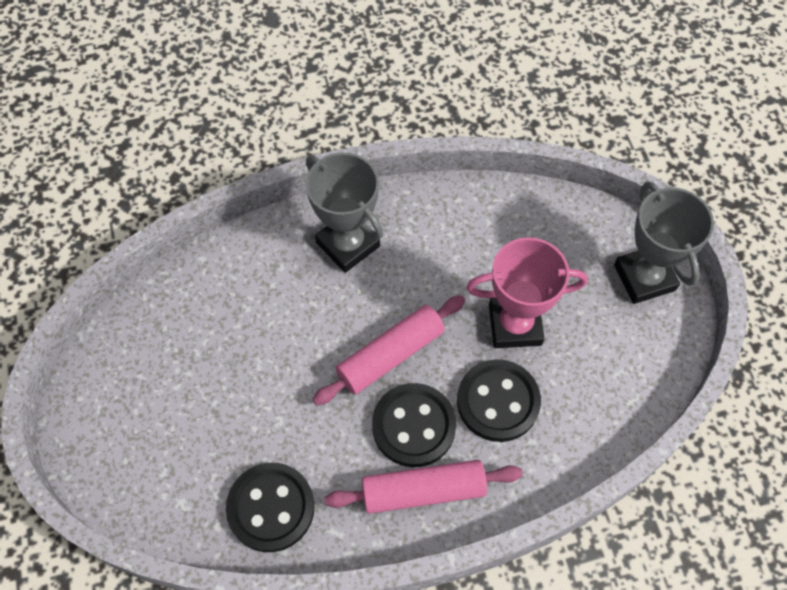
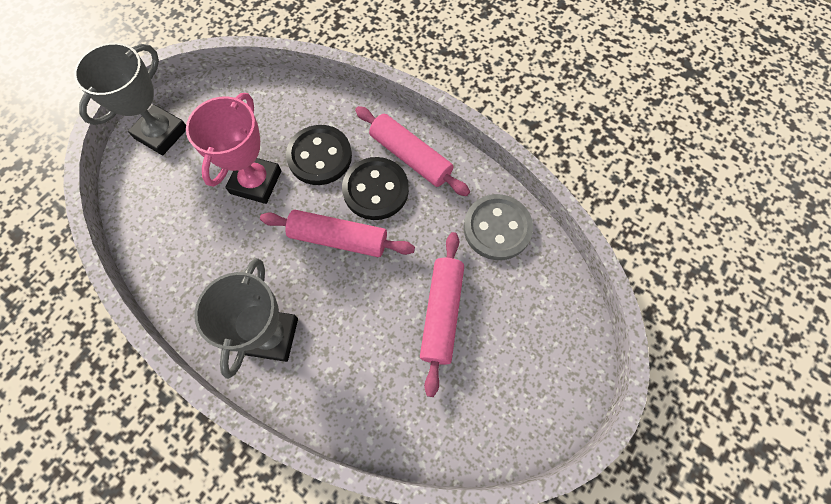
camera: 130 degrees left, 5 degrees up
(241, 387) = (442, 313): none -> pink rolling pin
(271, 508) = (497, 228): black button -> grey button
(515, 325) = (256, 182): pink trophy -> pink trophy turned 60 degrees clockwise

